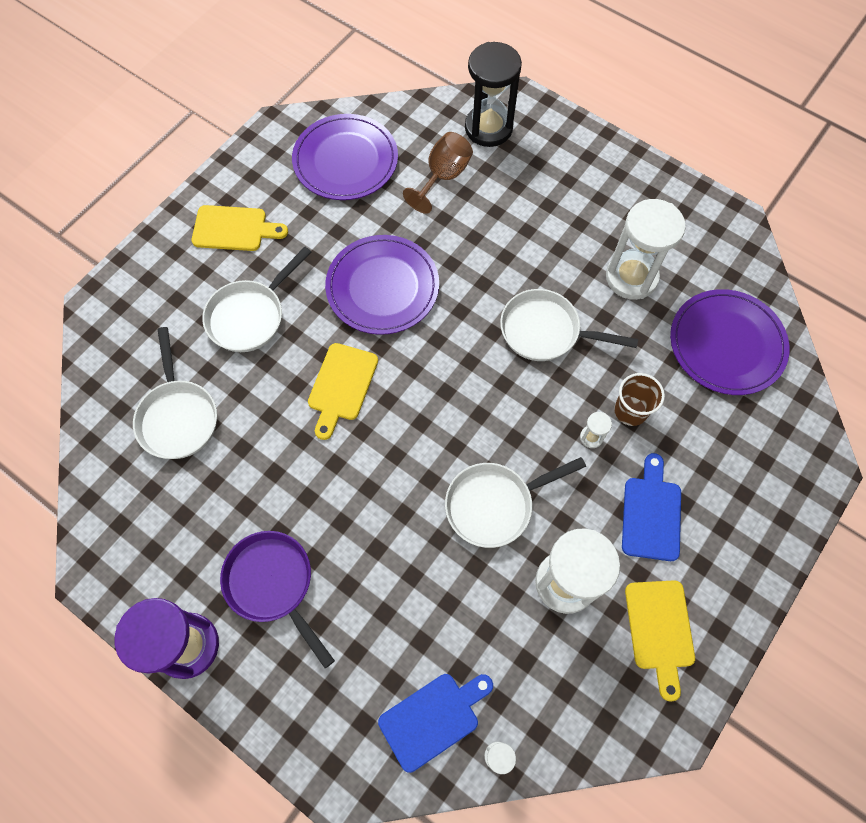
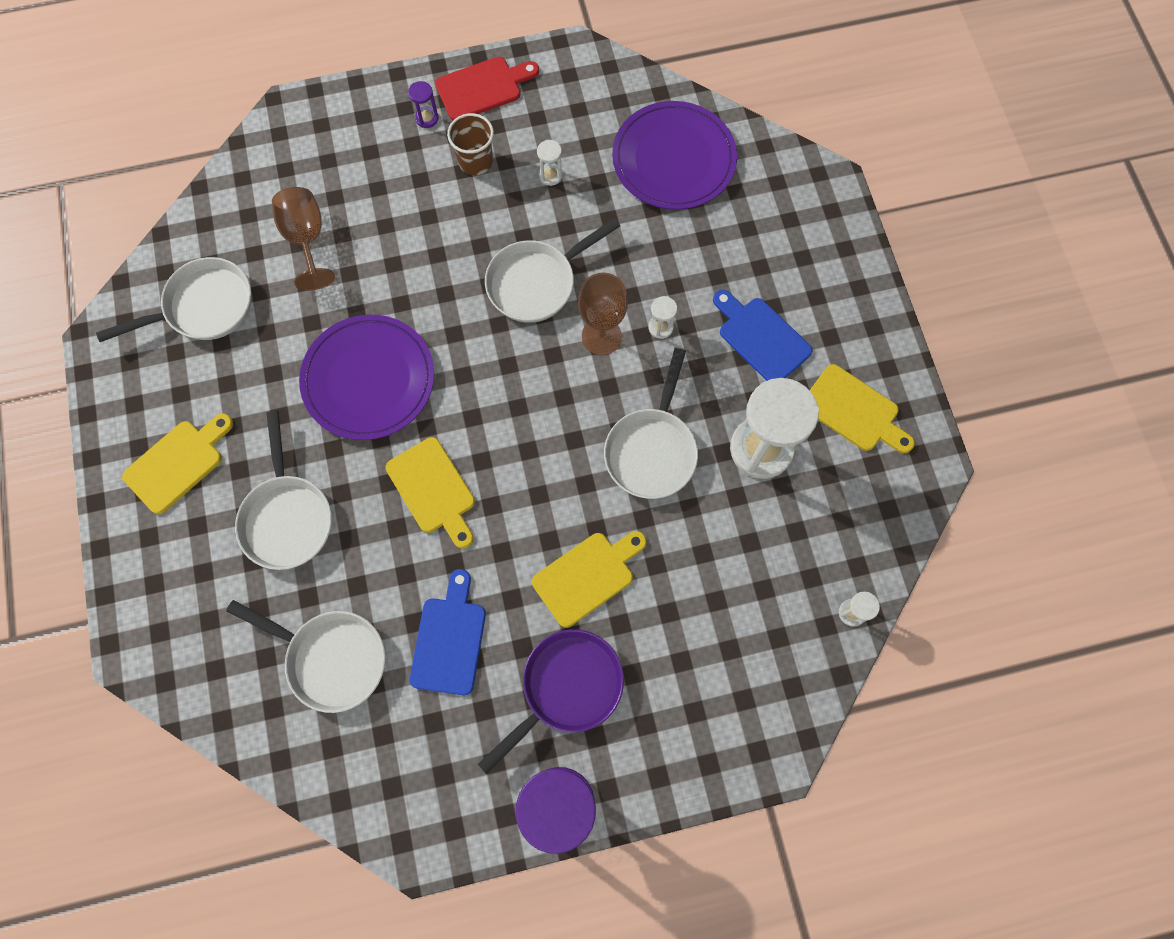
camera: 50 degrees left, 5 degrees up
(273, 584) = (566, 688): purple pan -> purple pan turned 135 degrees clockwise
(345, 160) = (203, 307): purple plate -> white pan
(364, 534) = (587, 576): none -> yellow cutting board
(433, 718) = (784, 640): blue cutting board -> blue cutting board (449, 639)
(488, 128) = (294, 161): black hourglass -> none
(546, 404) = (601, 336): none -> brown goblet
(594, 174) = (427, 118): none -> purple hourglass
(630, 411) = (665, 278): brown cup -> brown cup (475, 161)
(631, 277) = (550, 175): white hourglass -> white hourglass, size x0.41
(651, 187) = (483, 88): none -> red cutting board

